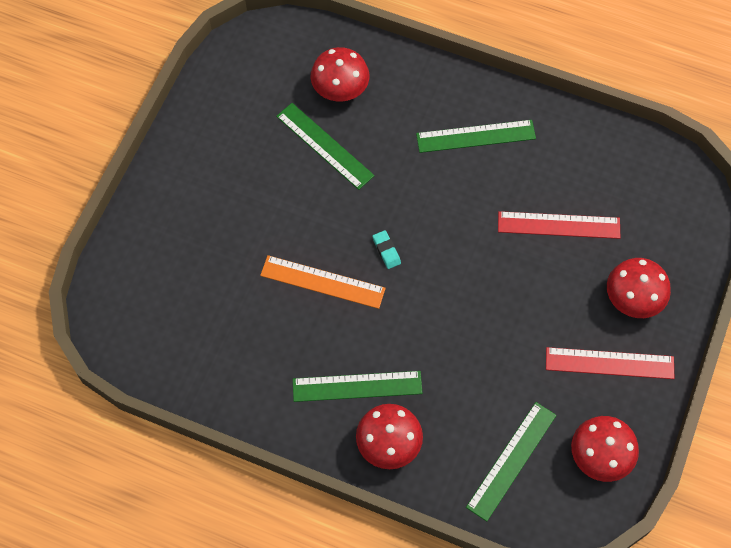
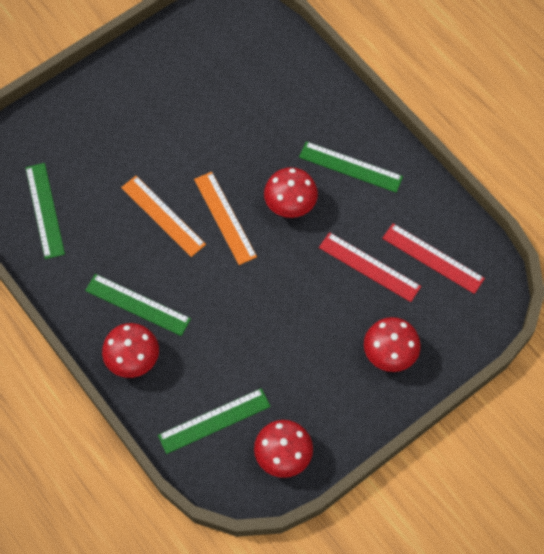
camera: 30 degrees right, 0 degrees up
(324, 146) = (231, 116): green ruler -> green ruler (45, 210)
(340, 89) = (271, 79): red mushroom -> red mushroom (290, 203)
(386, 251) = (225, 217): turquoise eraser -> orange ruler
(609, 363) = (337, 391): red ruler -> red ruler (433, 258)

